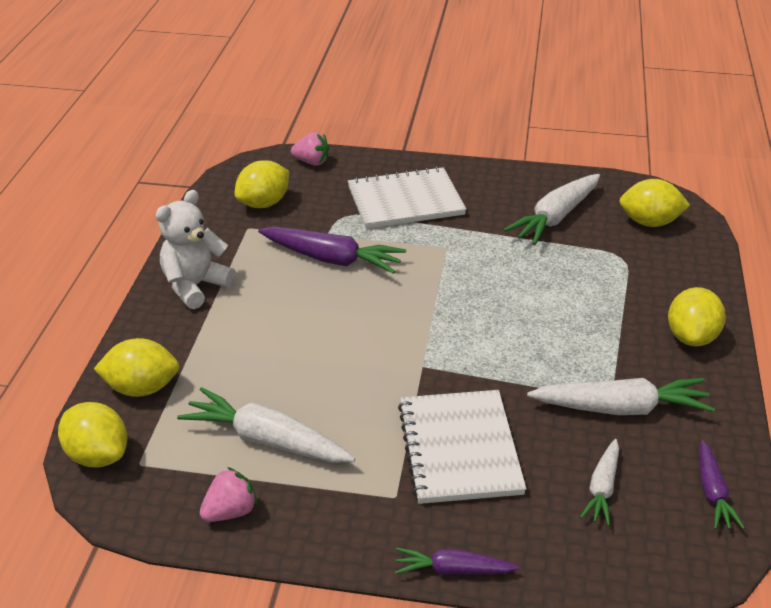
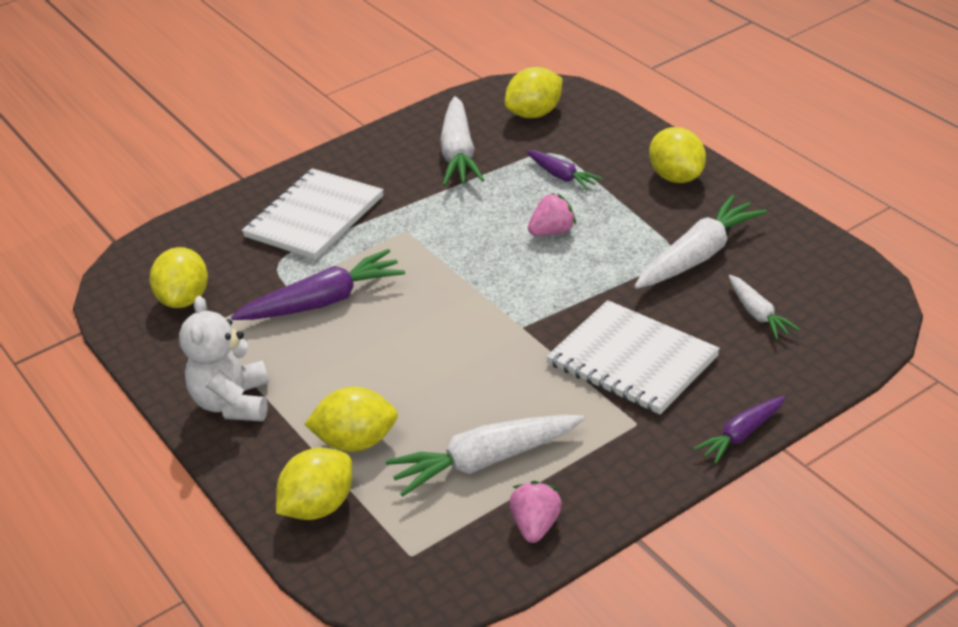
camera: 40 degrees left, 0 degrees up
(98, 455) = (366, 577): yellow lemon -> yellow lemon (356, 442)
(312, 162) = (173, 238): pink strawberry -> pink strawberry (553, 232)
(712, 493) = (825, 266): purple carrot -> purple carrot (562, 176)

